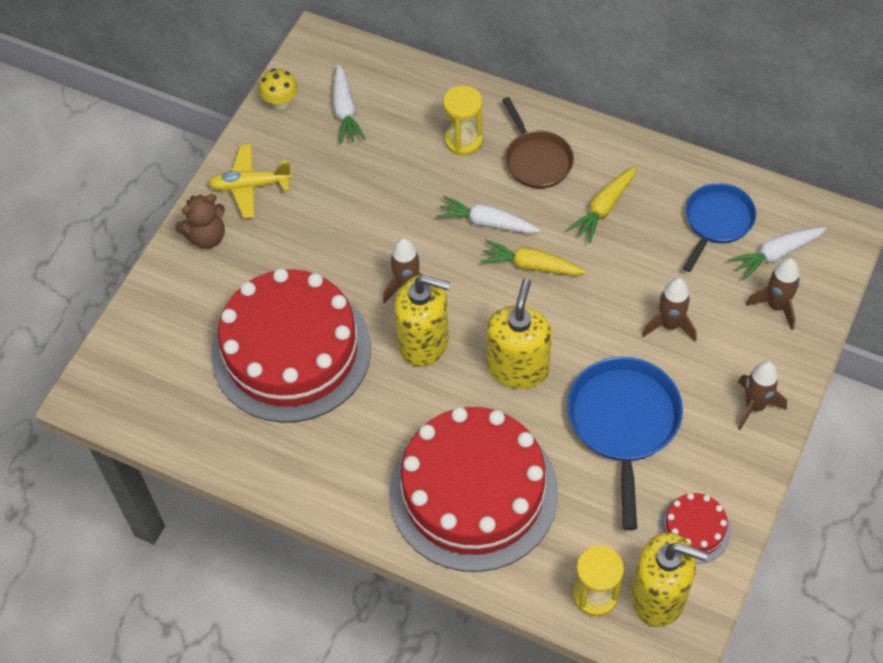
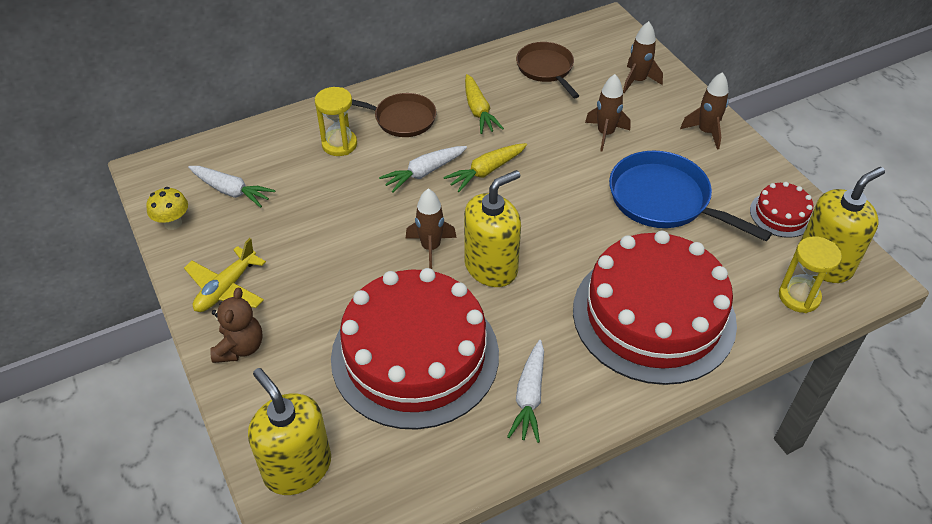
camera: 55 degrees left, 10 degrees down
(518, 367) = (566, 227): yellow soap dispenser -> yellow soap dispenser (297, 467)
(716, 222) = (546, 69): blue pan -> brown pan
(776, 255) = (598, 60): white carrot -> white carrot (529, 397)

